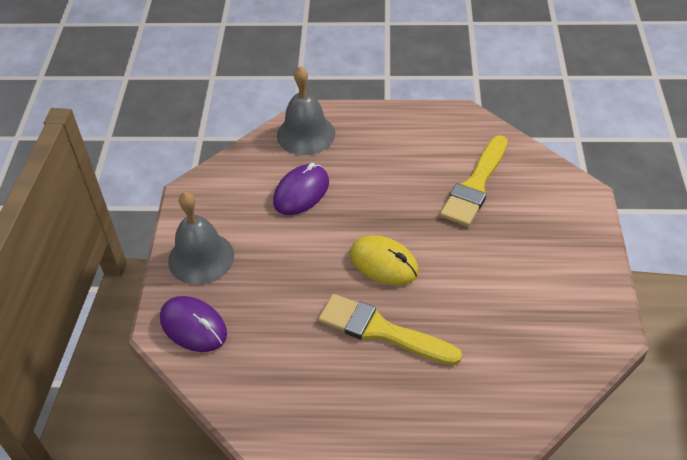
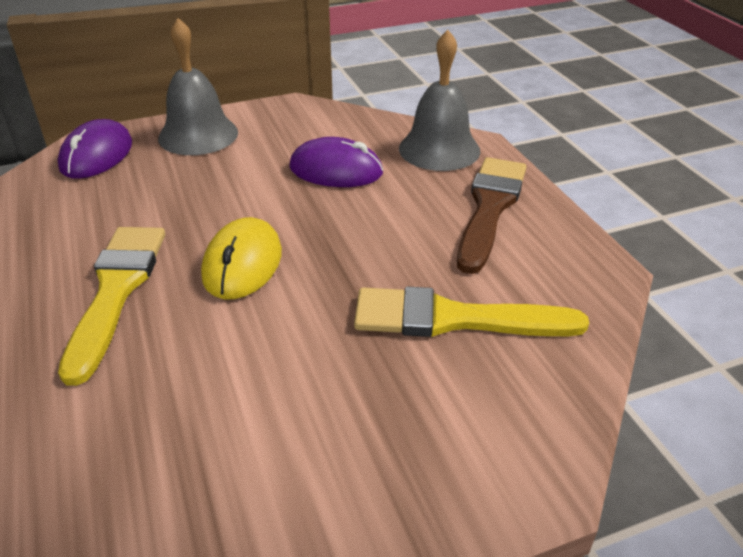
camera: 65 degrees right, 10 degrees down
(385, 135) = (490, 208): none -> brown brush

